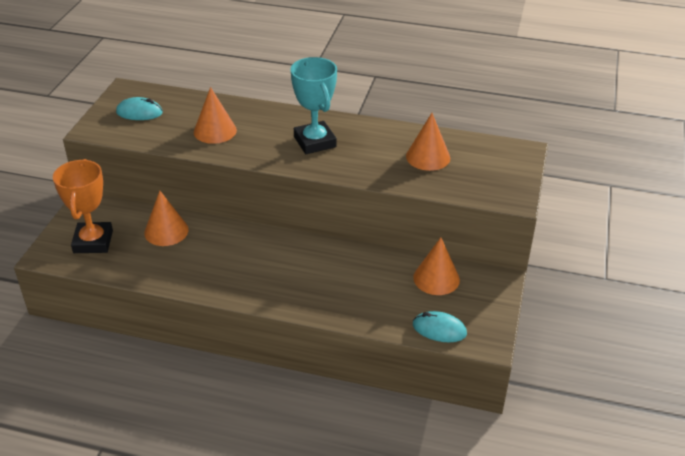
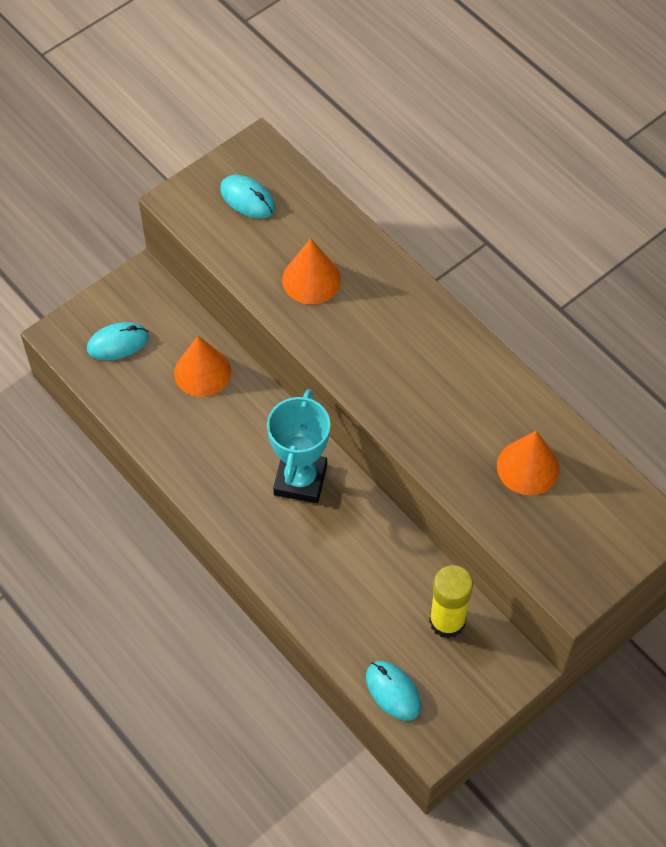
camera: 35 degrees right, 20 degrees up
(93, 242) = (118, 343): orange trophy -> turquoise mouse
(314, 142) = (413, 364): turquoise trophy -> turquoise trophy (300, 480)
(436, 278) = (447, 621): orange cone -> yellow glue stick

